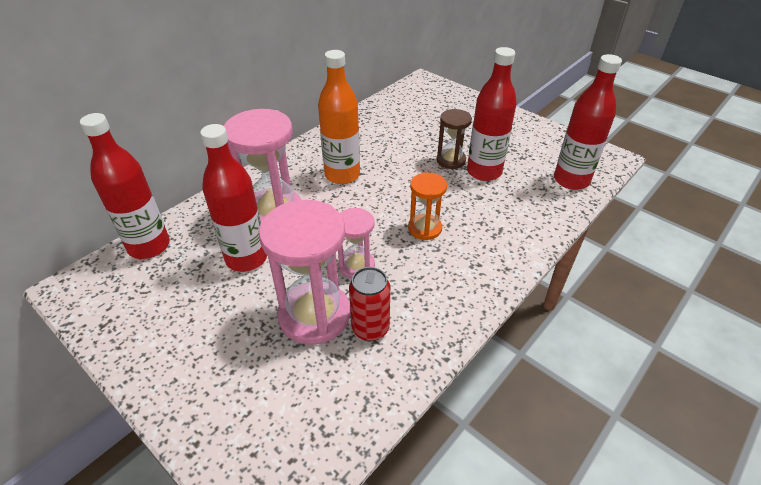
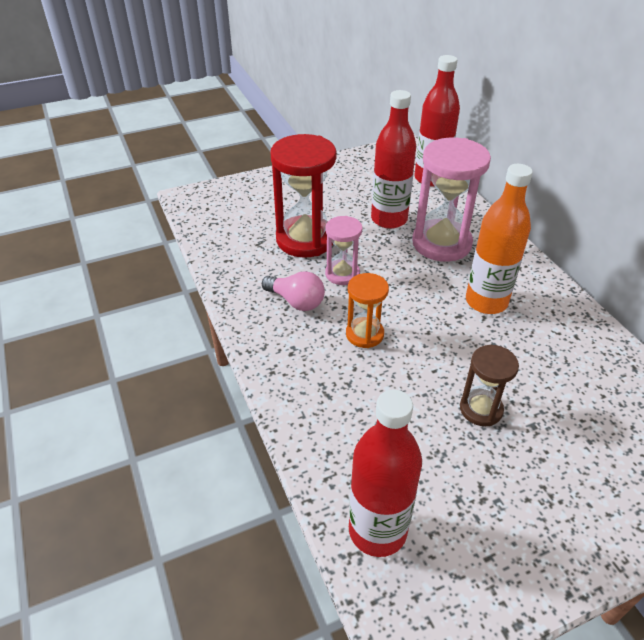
camera: 115 degrees right, 0 degrees up
(314, 315) = (305, 239): pink hourglass -> red hourglass
(370, 329) = (271, 262): red can -> none
(416, 285) = (296, 301): none -> pink light bulb
(484, 172) = (441, 433): red bottle -> none

